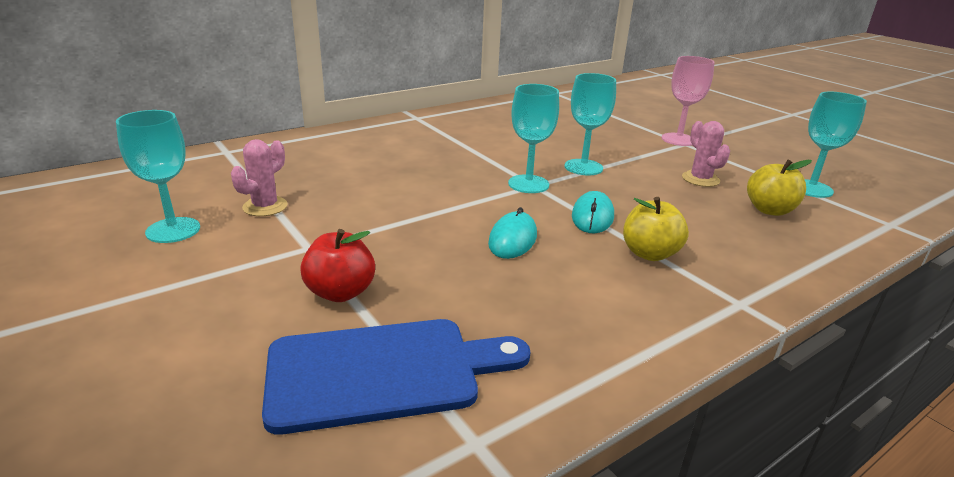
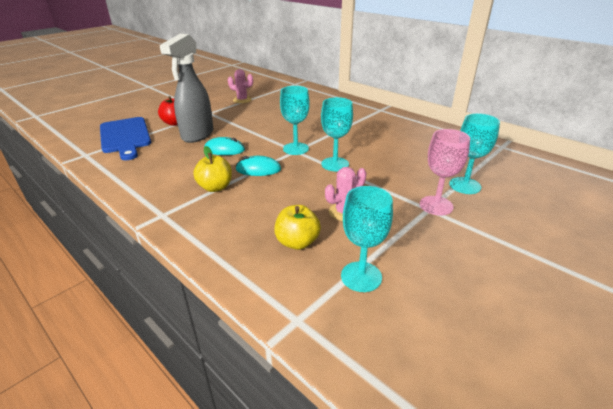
camera: 80 degrees right, 5 degrees up
(173, 230) = (218, 92): turquoise goblet -> turquoise goblet (465, 185)
(431, 265) = (197, 135): none -> grey spray bottle

